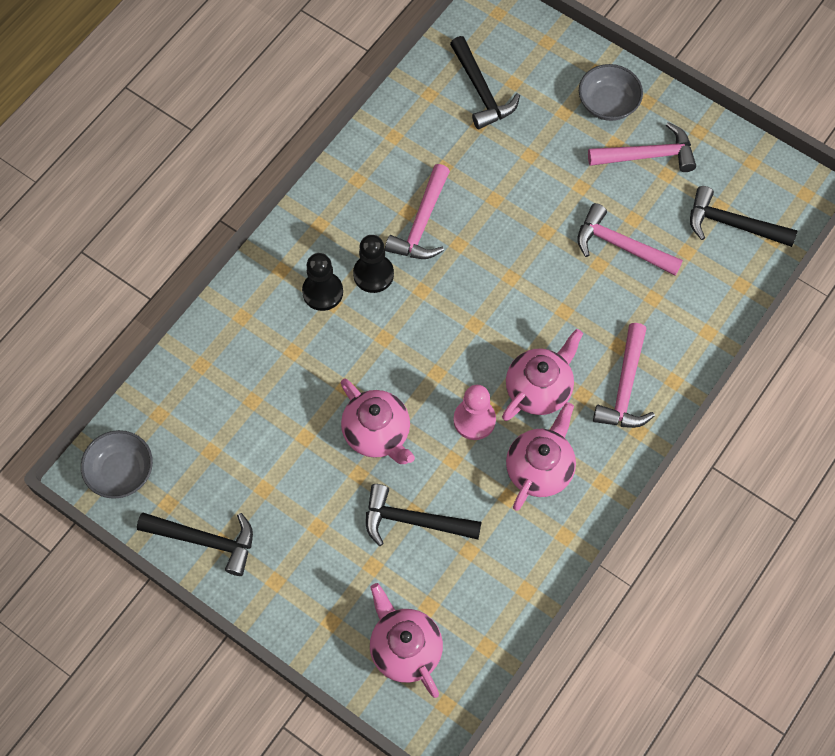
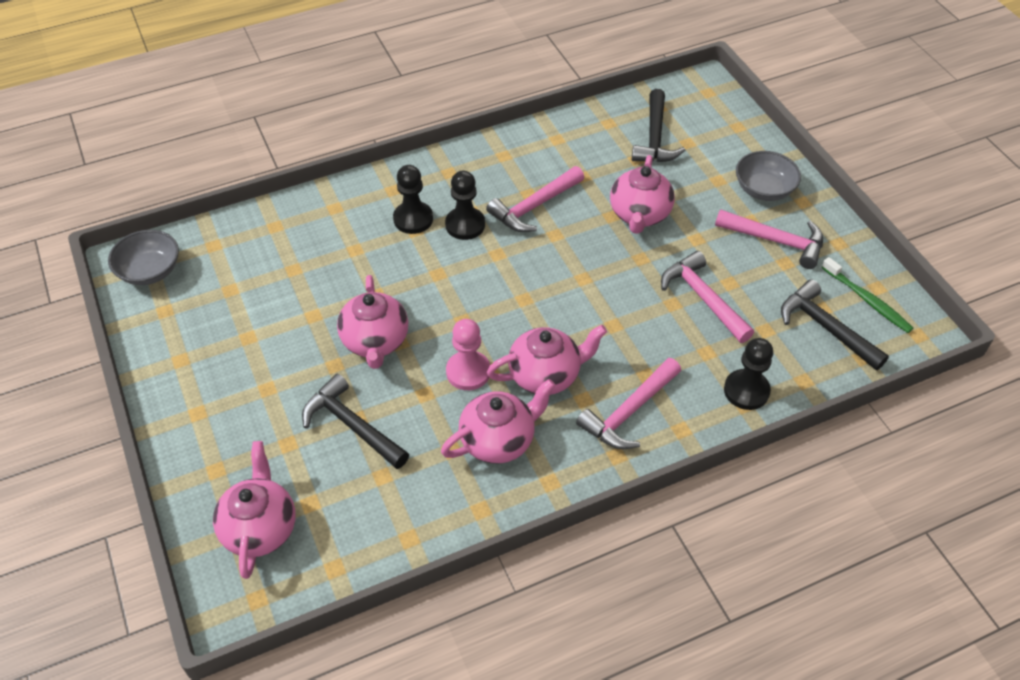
camera: 30 degrees right, 15 degrees down
(205, 540) = (169, 352): black hammer -> none
(518, 186) = (639, 215): none -> pink teapot
(703, 318) = (746, 391): none -> black pawn
(751, 180) = (867, 300): none -> green toothbrush

